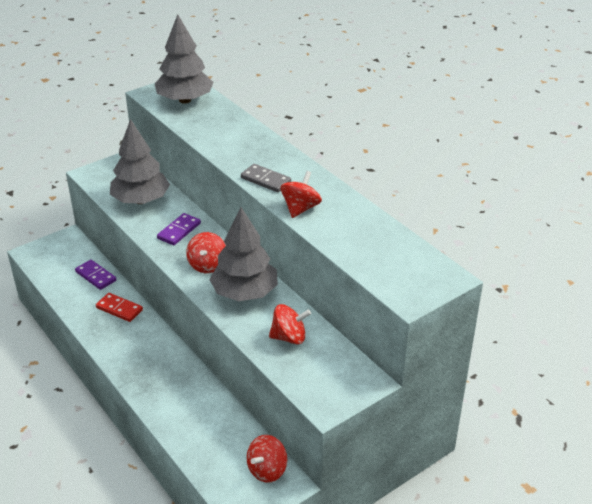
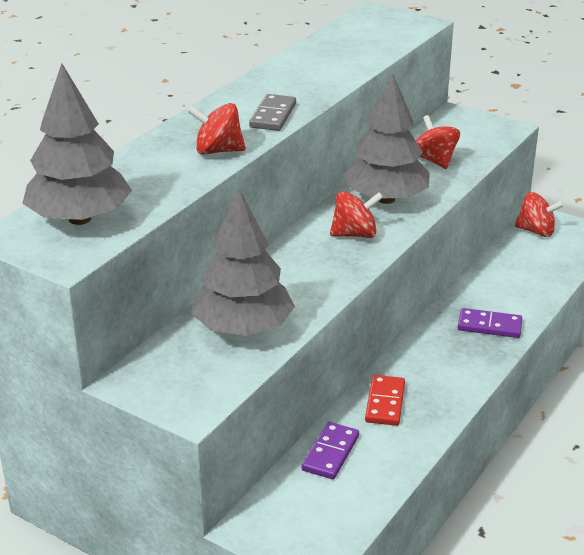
camera: 110 degrees left, 5 degrees down
(179, 231) = (298, 274): purple domino -> purple domino (489, 326)
(300, 208) = (317, 87): red spinning top -> red spinning top (218, 151)

